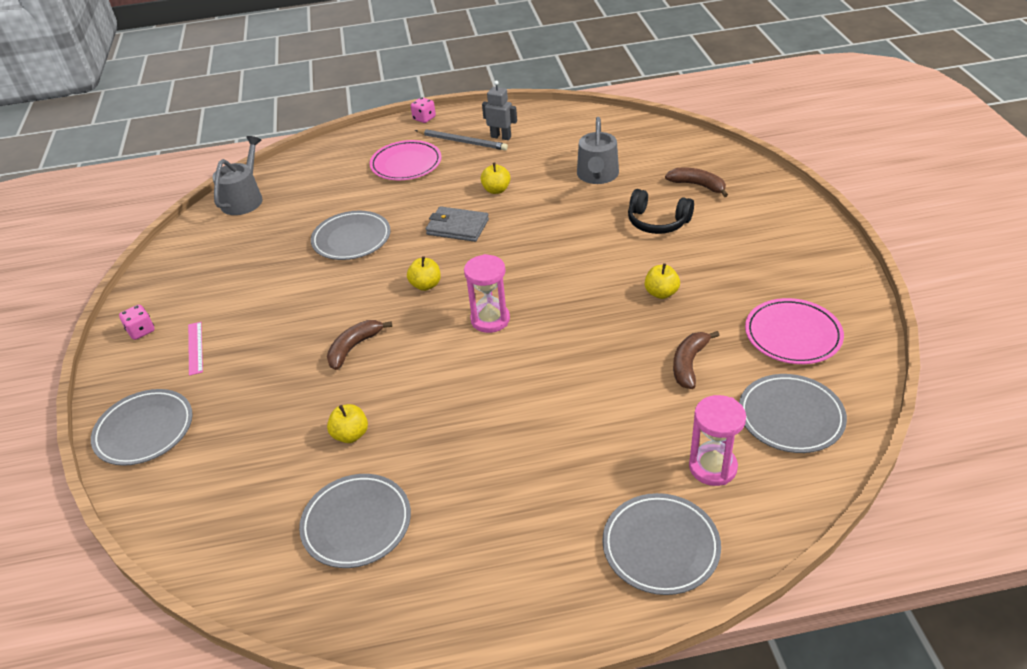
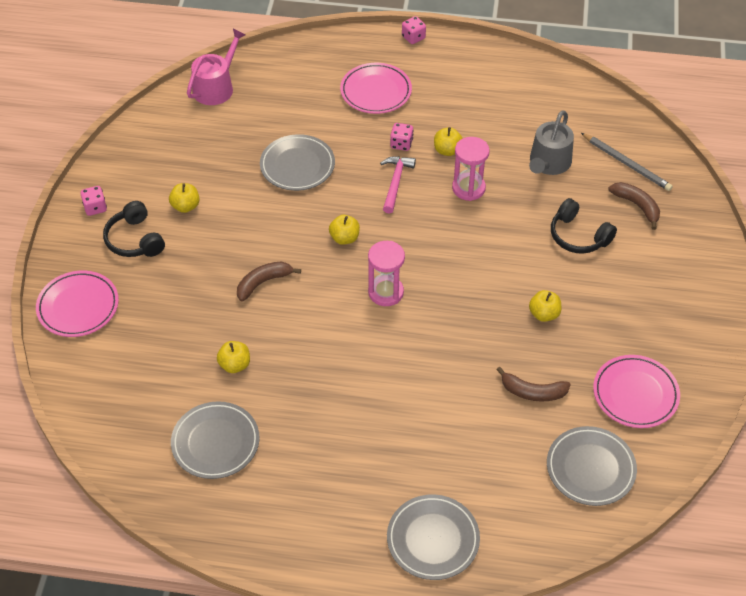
camera: 15 degrees right, 10 degrees up
(144, 430) = (78, 306): grey plate -> pink plate
(195, 348) = (135, 240): pink ruler -> black headphones
(243, 303) = (185, 206): none -> yellow apple
(244, 199) = (216, 87): grey watering can -> pink watering can
(449, 196) = (401, 144): none -> pink dice
(457, 227) = (395, 182): grey wallet -> pink hammer
(462, 142) = (438, 80): grey pencil -> grey pencil (627, 164)
(501, 137) = (477, 85): grey robot -> none
(689, 364) = (533, 392): brown banana -> brown banana turned 120 degrees counterclockwise
(712, 467) = (504, 490): pink hourglass -> pink hourglass (468, 188)

